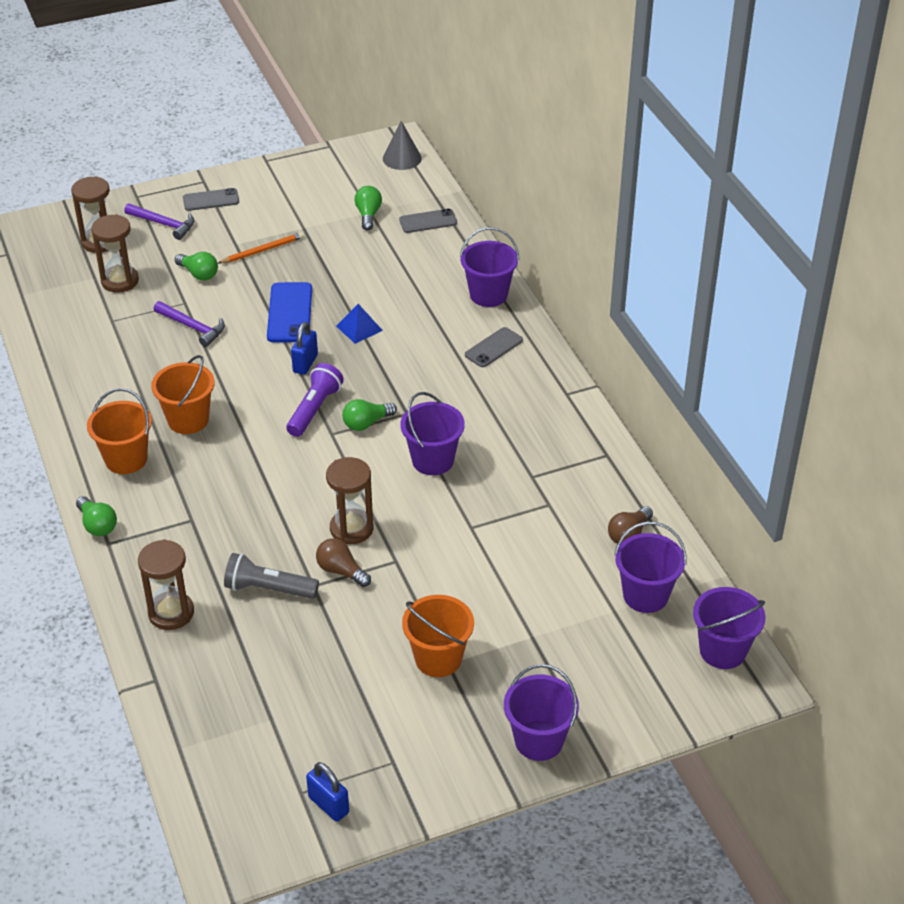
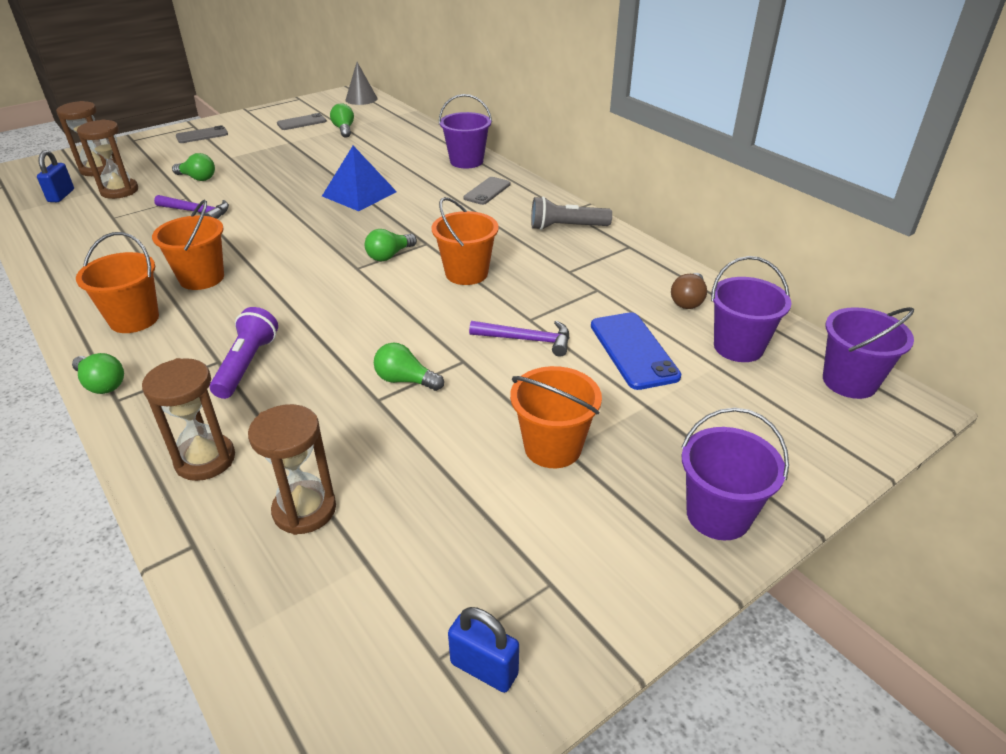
camera: 15 degrees left, 5 degrees down
(164, 224) = (160, 153): purple hammer -> purple hammer (527, 340)
(263, 250) = (256, 158): orange pencil -> none
(268, 589) = (325, 412): grey flashlight -> grey flashlight (566, 227)
(290, 313) = (291, 192): blue phone -> blue phone (633, 350)
(305, 363) = (315, 222): blue padlock -> blue padlock (61, 196)
(314, 409) = (333, 253): purple flashlight -> purple flashlight (247, 364)
(341, 571) = (405, 380): brown light bulb -> green light bulb
(351, 529) = (404, 340): brown hourglass -> brown hourglass (304, 510)
(359, 328) = (359, 194): blue pyramid -> blue pyramid, size x1.68
(428, 221) = (396, 128): grey phone -> grey phone (301, 122)
(432, 460) = (466, 273): purple bucket -> orange bucket

